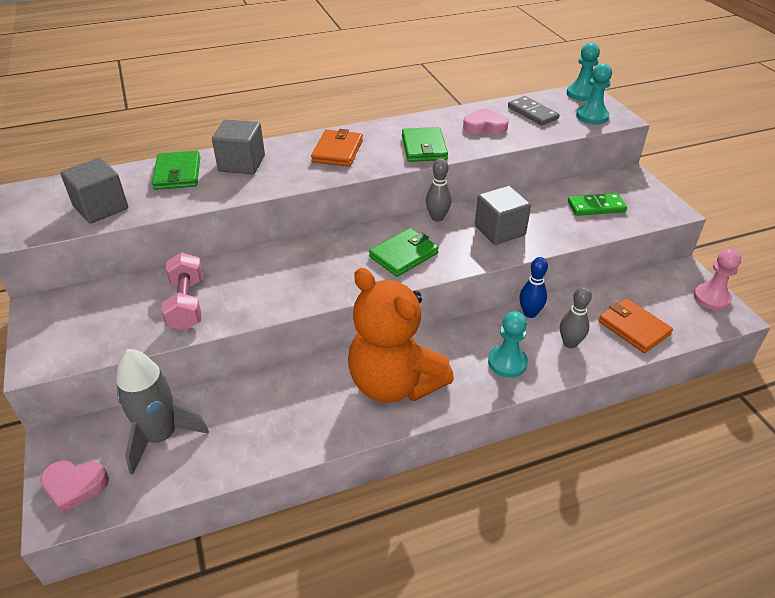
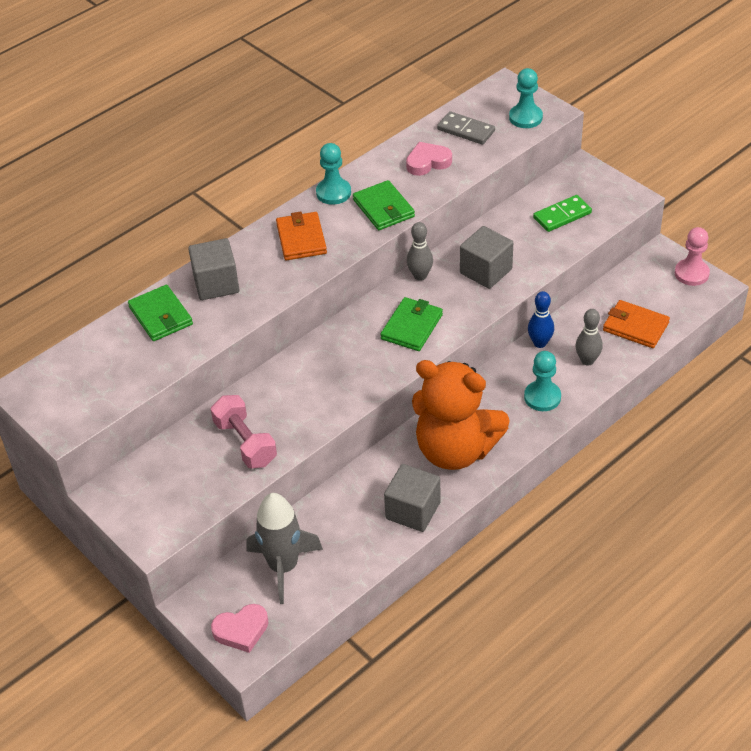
camera: 20 degrees left, 5 degrees up
(101, 207) = (118, 377): grey cube -> grey cube (413, 510)
(581, 94) = (502, 89): turquoise pawn -> turquoise pawn (333, 193)

